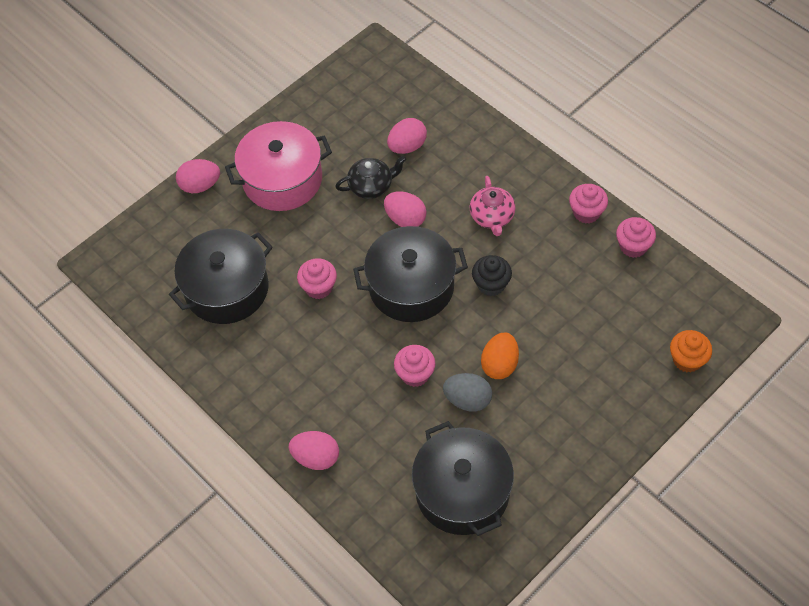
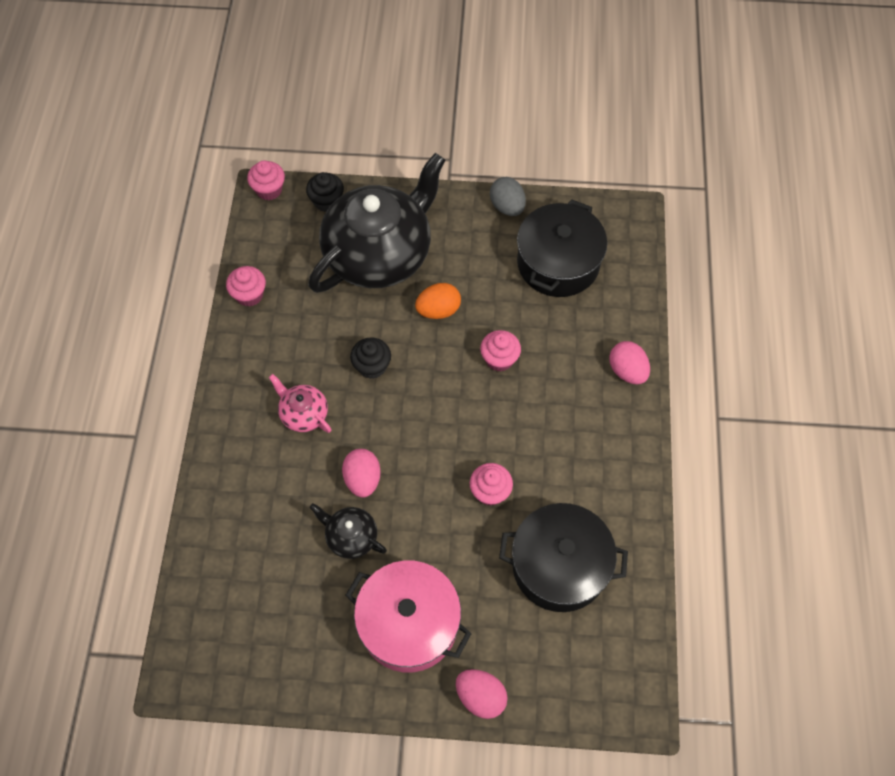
camera: 135 degrees left, 5 degrees up
(407, 146) = (280, 542): pink egg -> none
(411, 287) = (426, 421): black pot -> none
(468, 400) = (487, 309): grey egg -> grey egg (507, 207)
(492, 217) = (303, 413): pink teapot -> pink teapot turned 90 degrees counterclockwise
(586, 212) = (241, 348): pink cupcake -> pink cupcake (269, 190)
(595, 362) = (379, 253): none -> black teapot
(687, 360) = (327, 201): orange cupcake -> black cupcake

